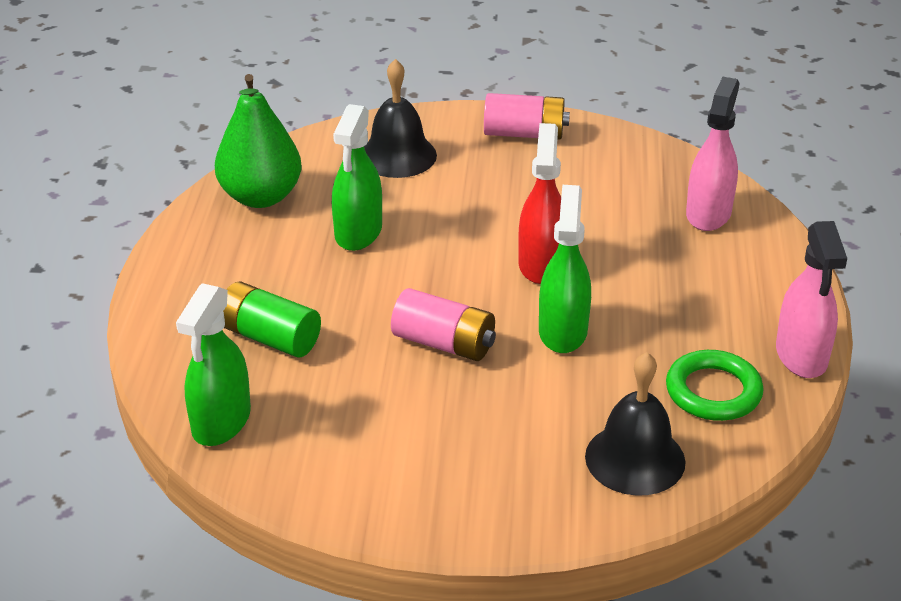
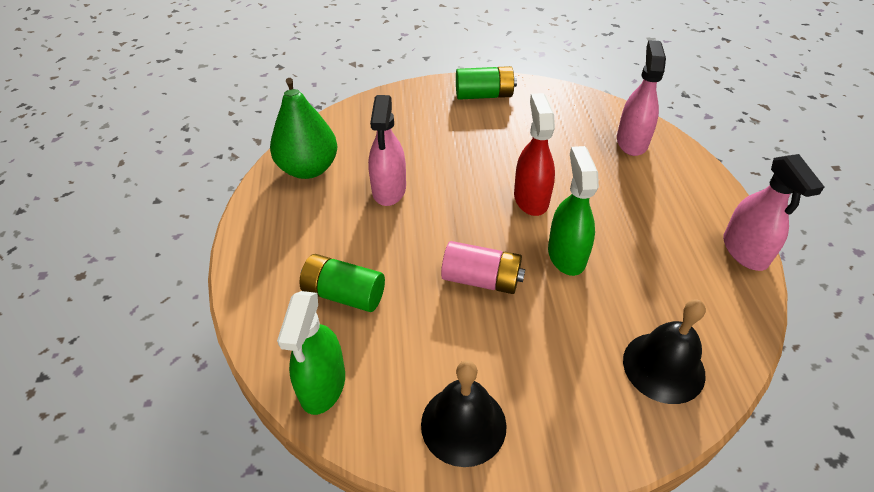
camera: 10 degrees left, 10 degrees up
(358, 232) = (389, 189): green spray bottle -> pink spray bottle
(398, 155) = (400, 122): black bell -> black bell (463, 424)
(524, 134) = (484, 95): pink battery -> green battery
(713, 391) = (696, 293): green ring -> none

